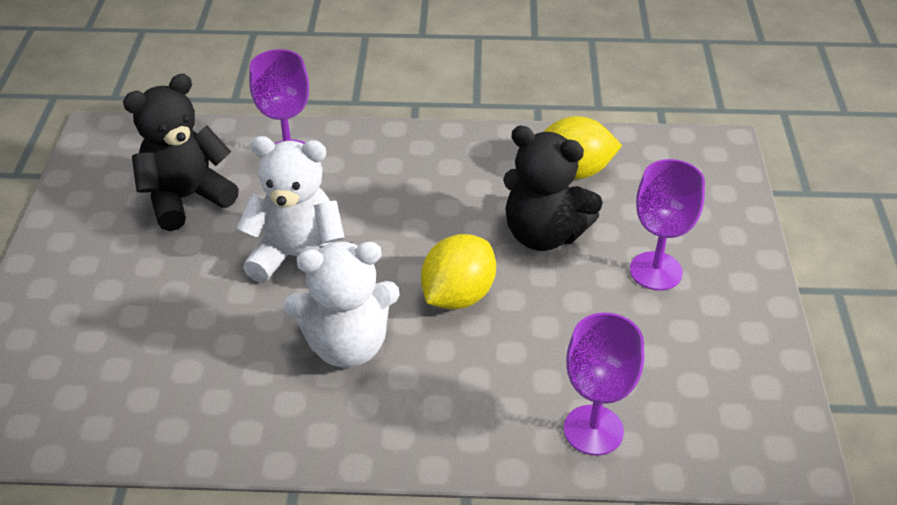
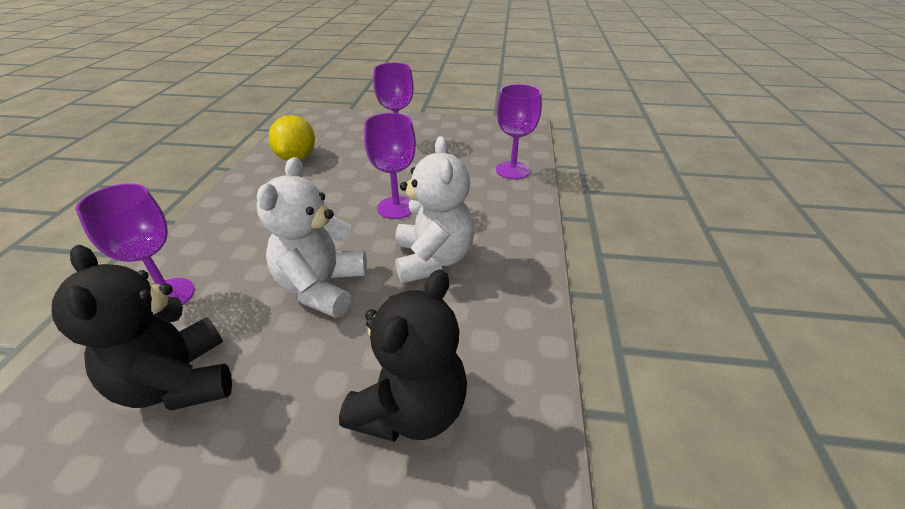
camera: 85 degrees left, 5 degrees down
(458, 295) = (396, 208): yellow lemon -> purple goblet
(544, 234) = (351, 172): black teddy bear -> black teddy bear (411, 409)

